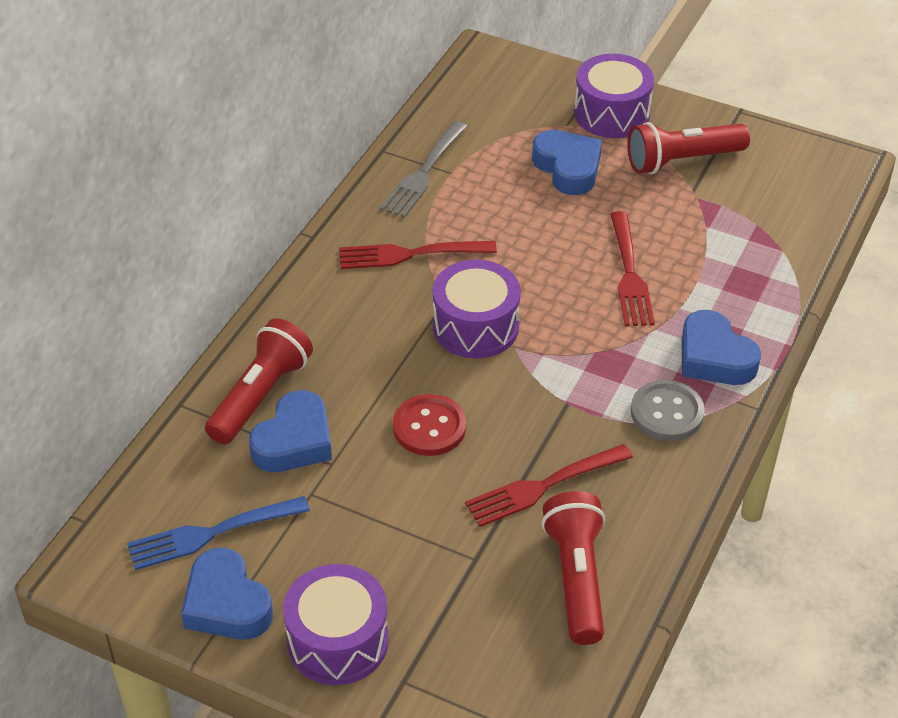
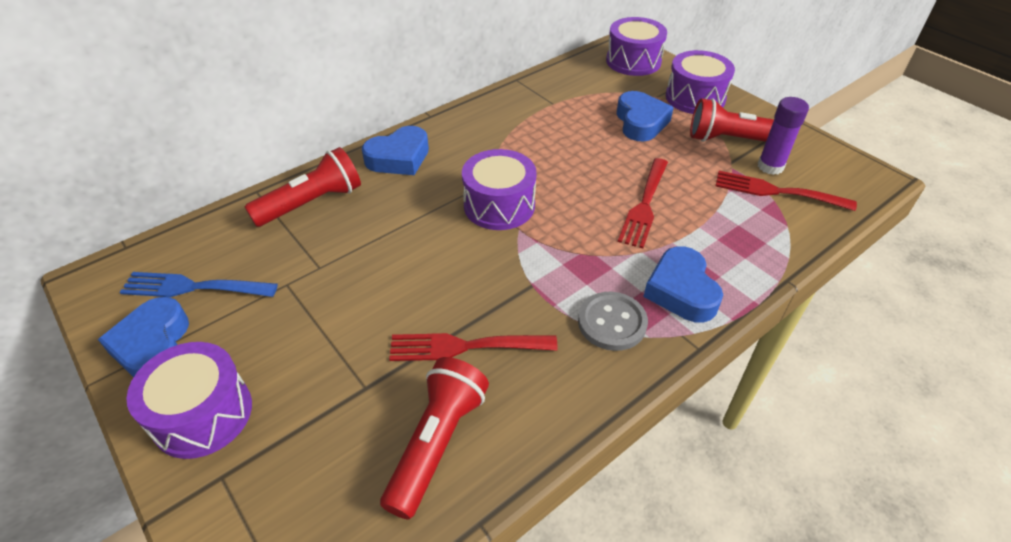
camera: 25 degrees right, 0 degrees up
(294, 441) = (307, 242): blue heart -> blue heart (399, 158)
(410, 254) = (487, 144): red fork -> red fork (777, 191)
(423, 173) = (534, 99): grey fork -> none
(429, 427) = (410, 266): red button -> none
(510, 79) = (633, 61): none -> purple drum
(735, 183) = (770, 166): none -> purple glue stick

